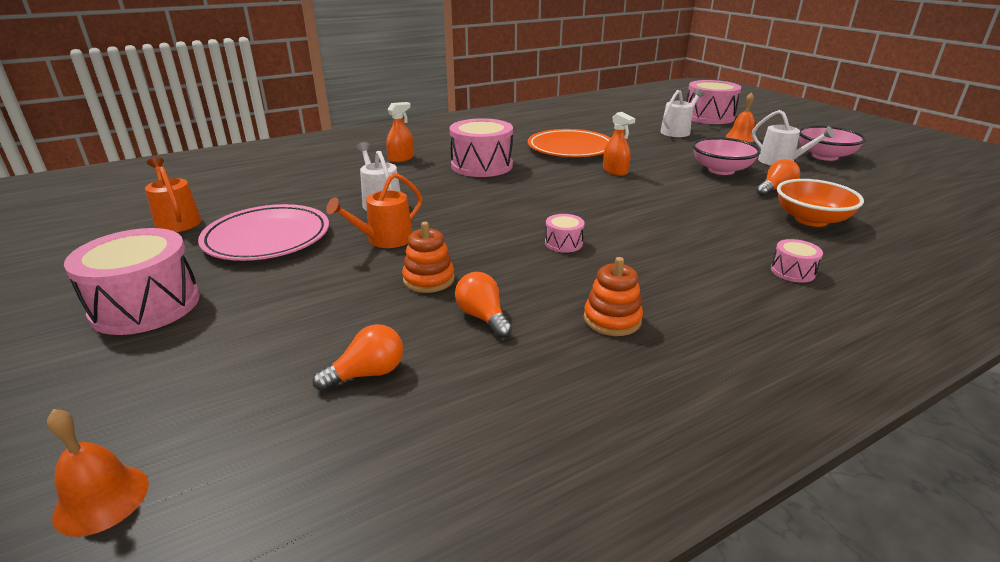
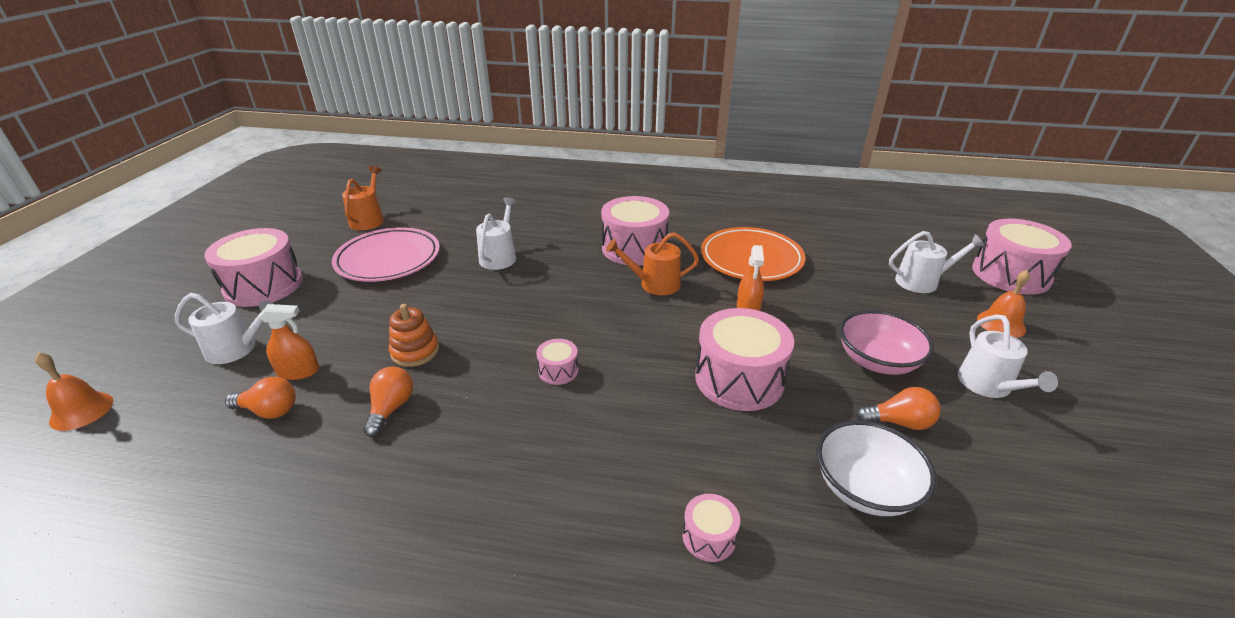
camera: 40 degrees right, 5 degrees up
(224, 357) = (236, 349): none -> white watering can
(385, 240) = (447, 297): orange watering can -> orange watering can (654, 284)
(401, 158) = (584, 214): orange spray bottle -> orange spray bottle (298, 371)
(612, 319) = (463, 473): orange stacking toy -> none
(674, 203) = (739, 379): none -> pink drum
(811, 220) = (864, 488): orange bowl -> white bowl
(824, 156) = (1082, 408): pink bowl -> none

